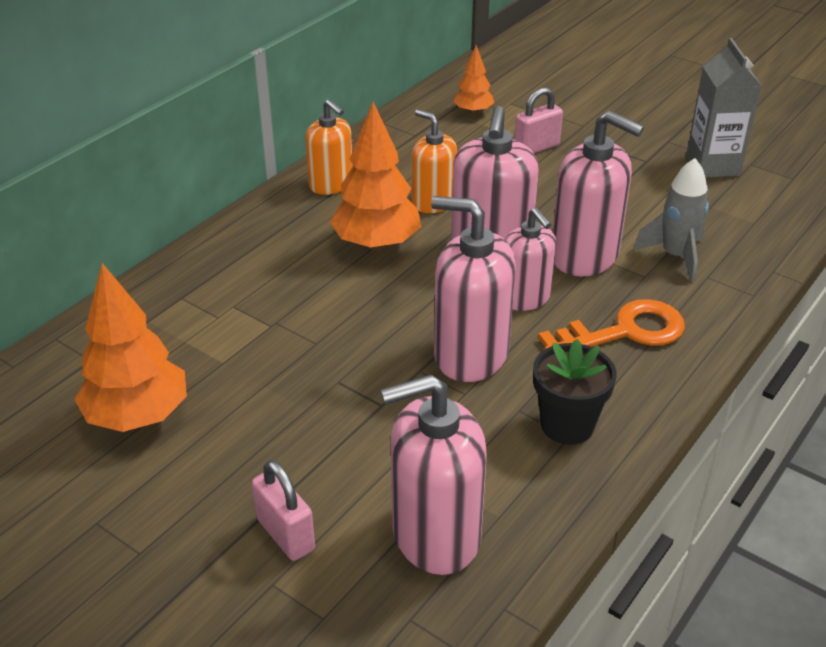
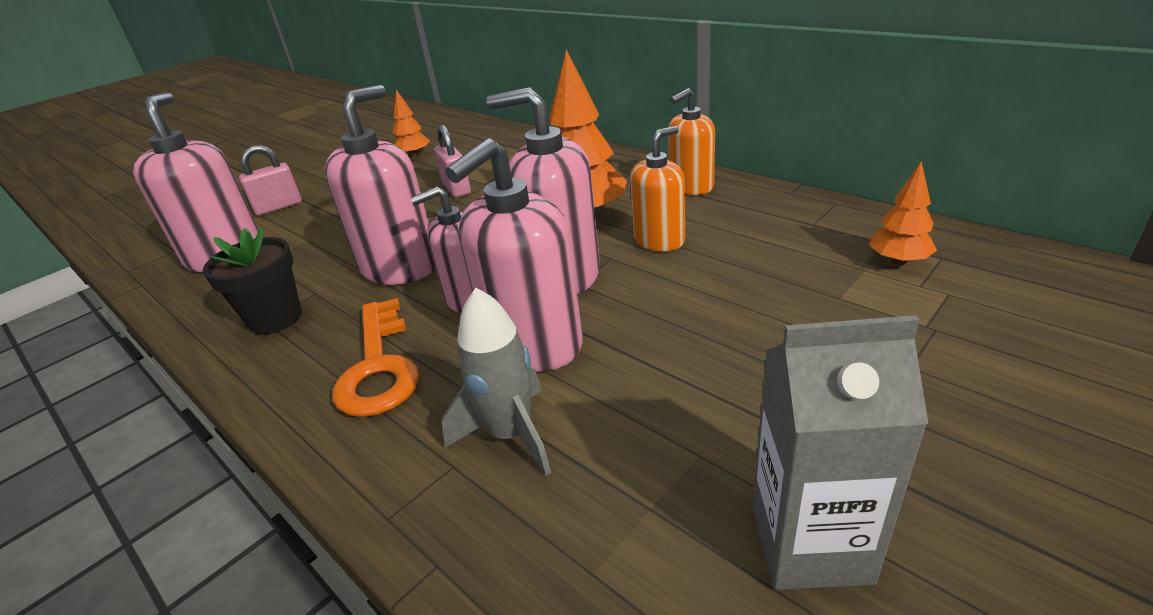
camera: 100 degrees right, 5 degrees down
(138, 416) = (414, 155): orange tree -> orange tree, size x0.54
(536, 147) = (810, 314): pink padlock -> pink padlock (456, 188)

